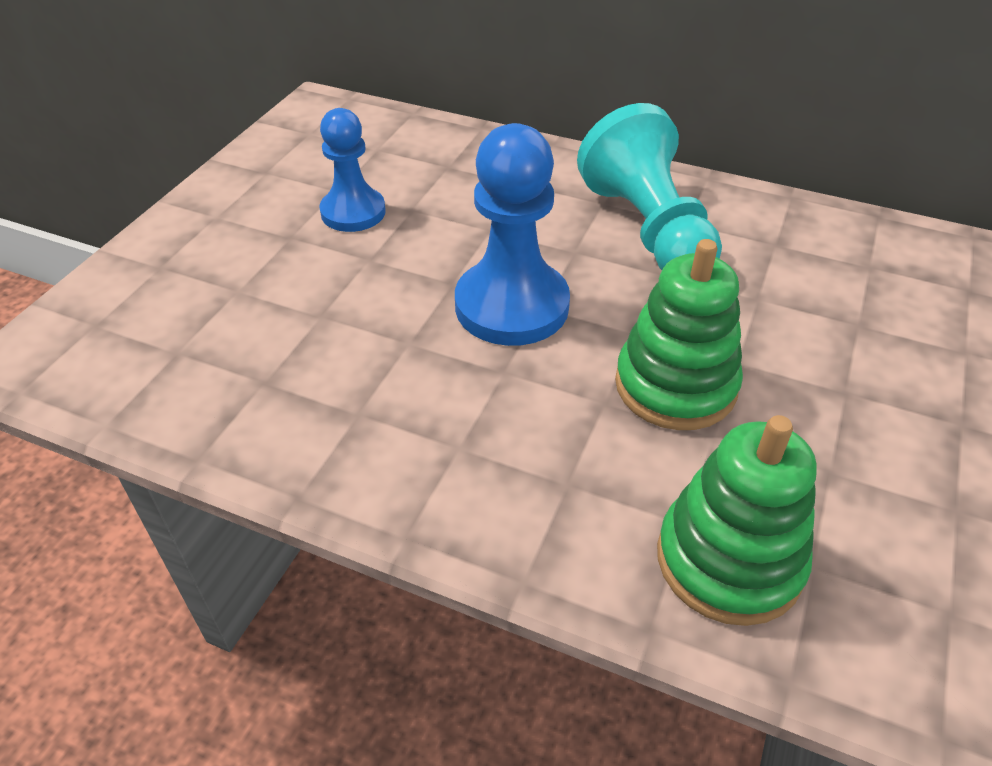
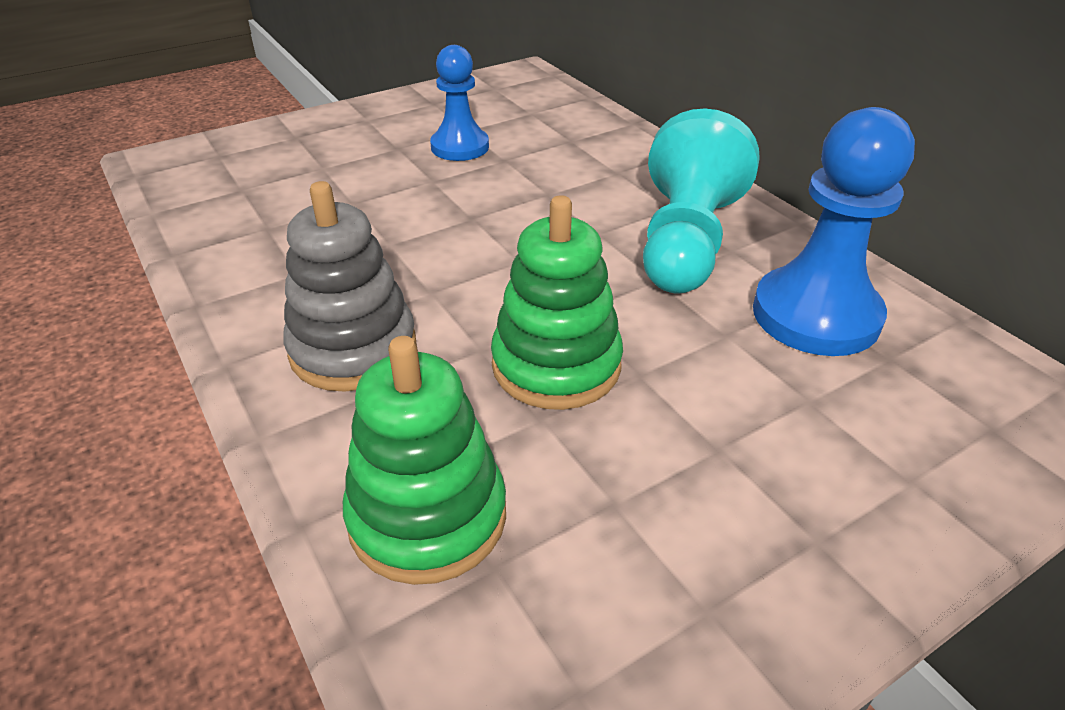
camera: 35 degrees right, 5 degrees down
(503, 458) = (353, 349): none -> grey stacking toy
(512, 306) = (495, 251): blue pawn -> blue pawn (815, 315)

